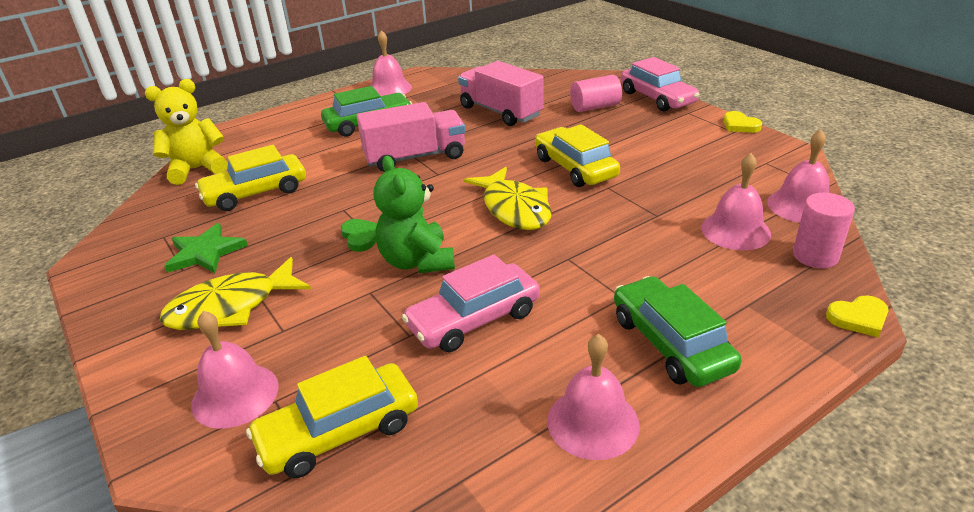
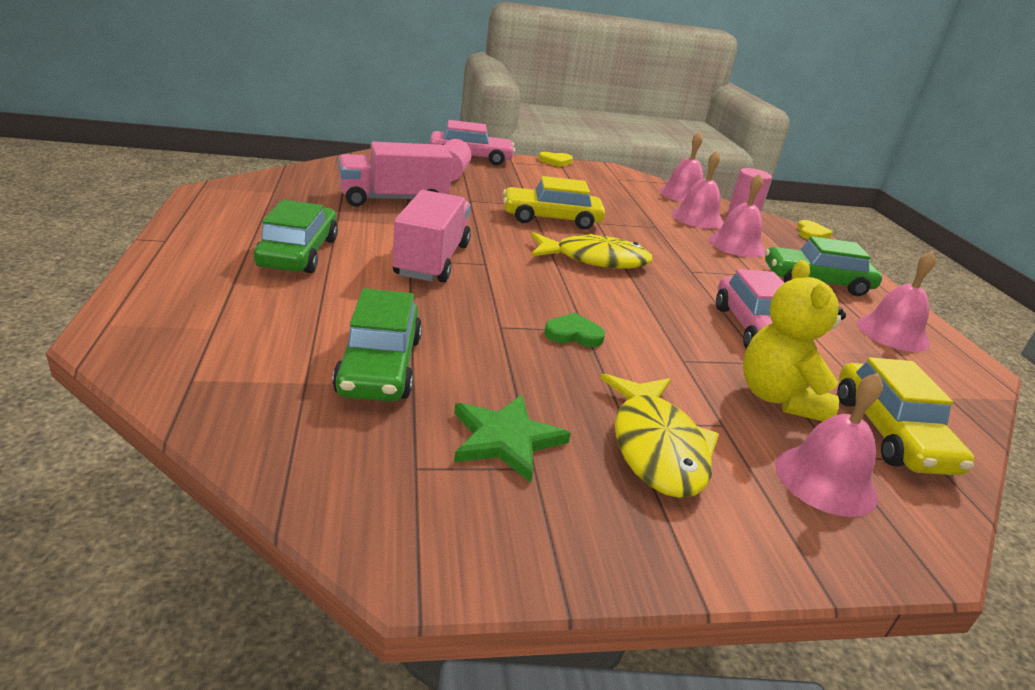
camera: 70 degrees left, 5 degrees down
(197, 169) = (219, 393): yellow teddy bear -> yellow teddy bear (778, 398)
(255, 192) = (379, 365): yellow car -> green car
(389, 88) = (217, 214): pink bell -> pink bell (736, 245)
(417, 261) = (647, 323): green teddy bear -> none

